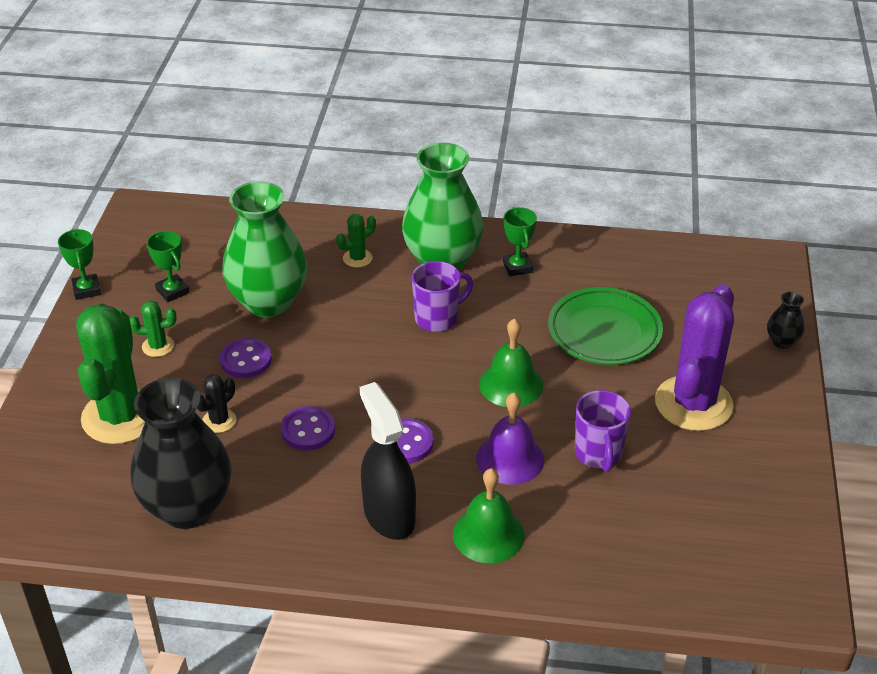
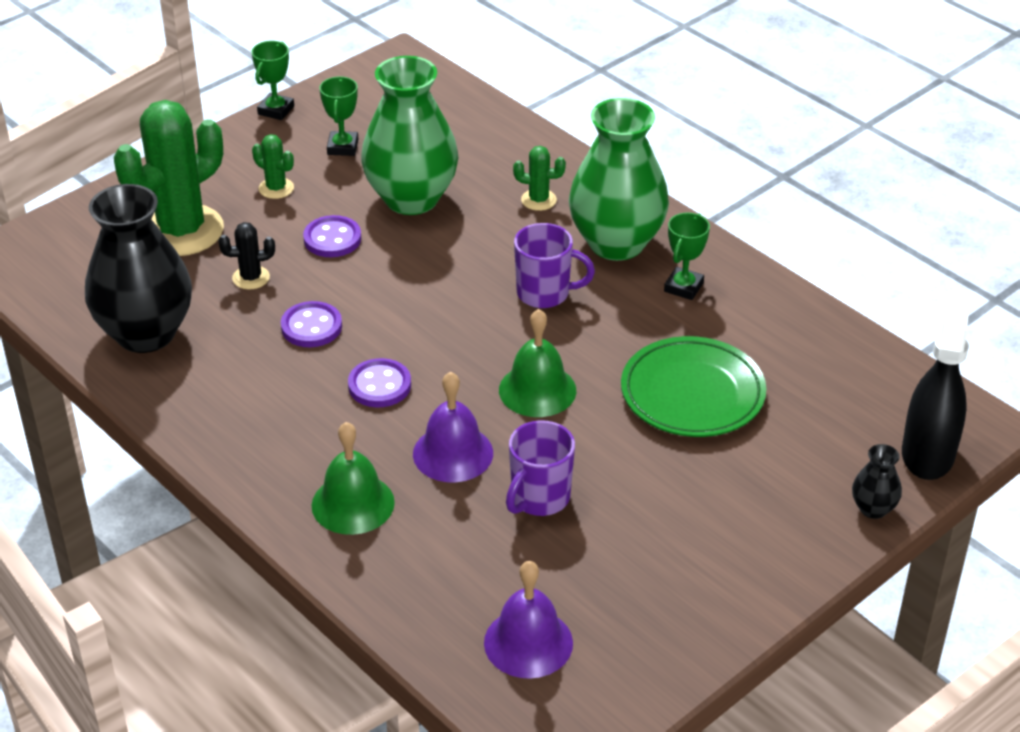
camera: 40 degrees right, 0 degrees up
(389, 515) = (291, 436): black spray bottle -> black spray bottle (927, 454)
(693, 403) = (694, 510): purple cactus -> none
(705, 551) = (528, 642): none -> purple bell

